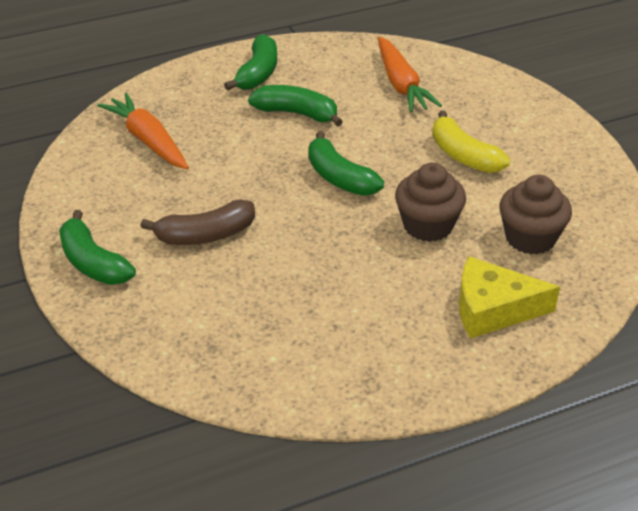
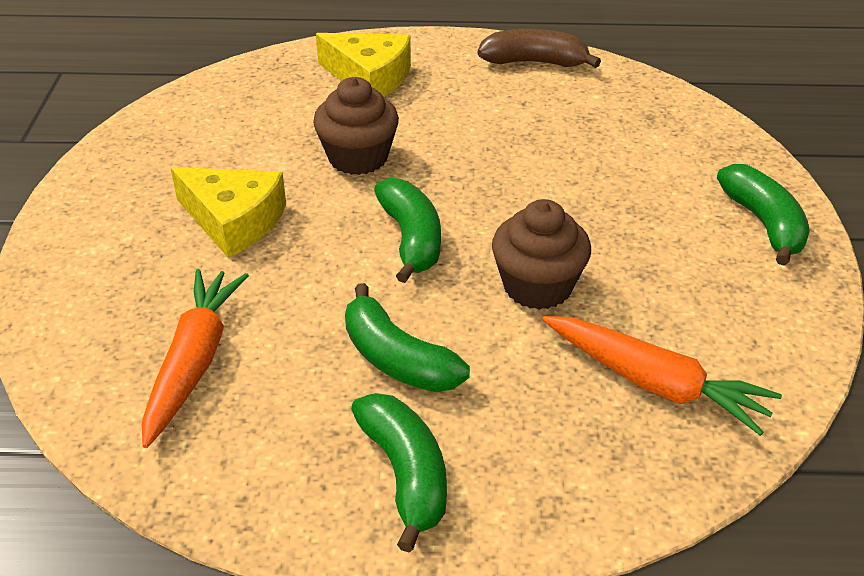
camera: 155 degrees left, 0 degrees up
(148, 140) = (654, 383): orange carrot -> orange carrot turned 45 degrees counterclockwise
(206, 235) = (617, 217): brown banana -> brown banana (534, 62)
(258, 73) = (405, 474): green banana -> green banana turned 120 degrees clockwise
(463, 156) = (234, 221): yellow banana -> yellow cheese
(530, 238) = (268, 119): brown cupcake -> brown cupcake (537, 286)

